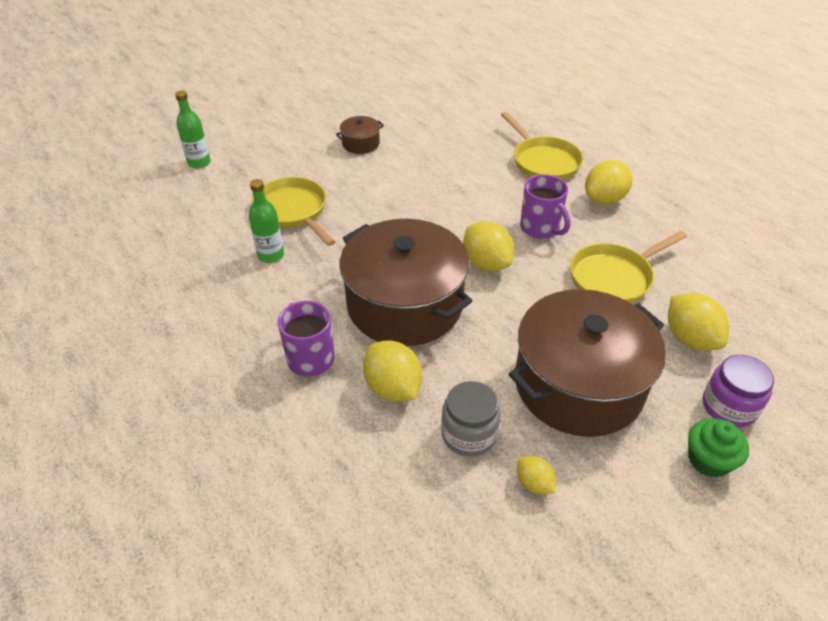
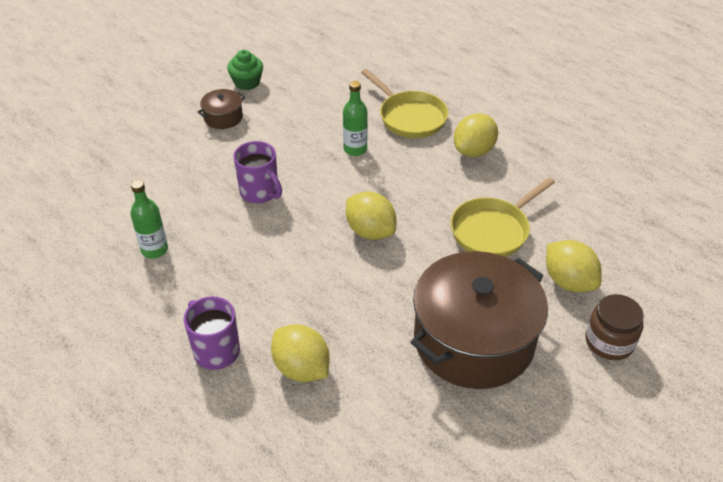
camera: 10 degrees left, 0 degrees up
(199, 163) = (57, 157): green bottle -> green bottle (355, 149)
(293, 211) = (168, 200): yellow pan -> none
(405, 304) = (298, 284): brown pot -> none
(469, 434) = (380, 402): grey jar -> none
(534, 483) = (446, 439): yellow lemon -> none
(540, 228) = (417, 188): purple mug -> purple mug (260, 192)
(708, 460) = (596, 393): green cupcake -> green cupcake (247, 82)
(729, 407) = (609, 342): purple jar -> brown jar

